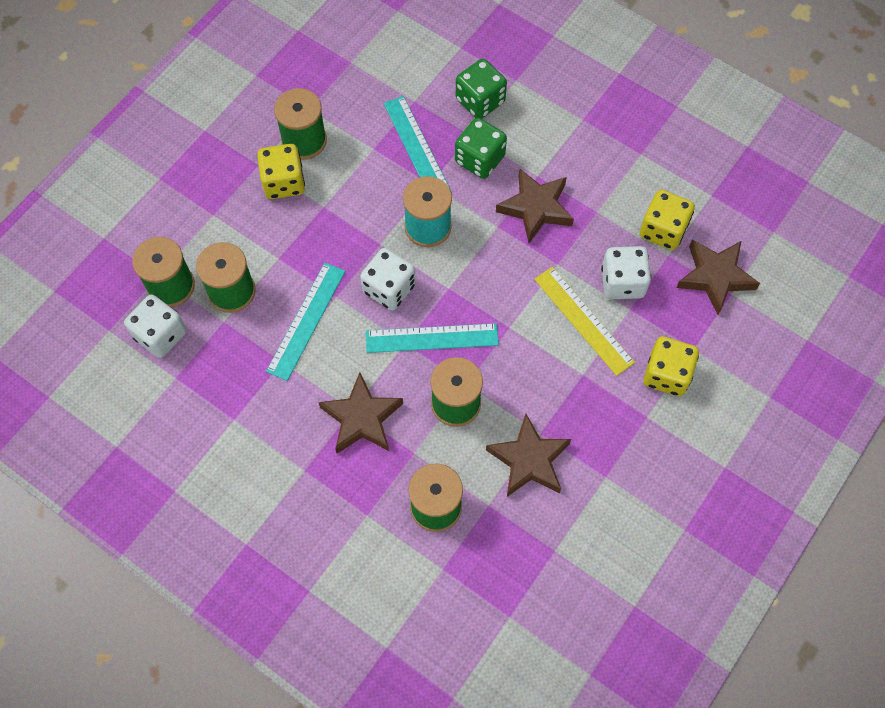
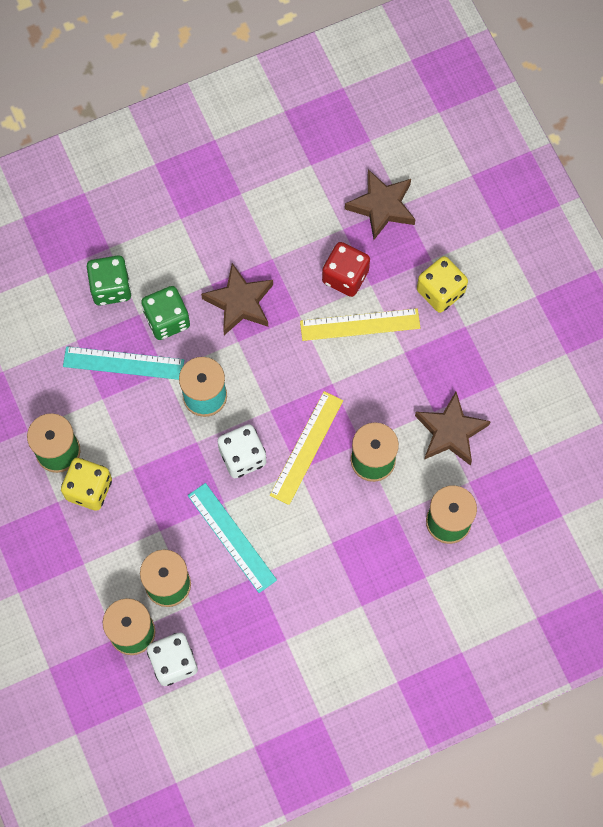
camera: 60 degrees left, 5 degrees up
(362, 418) = (343, 538): brown star -> none
(432, 338) = (306, 447): turquoise ruler -> yellow ruler
(622, 282) = (345, 276): white dice -> red dice
(663, 230) = (318, 219): yellow dice -> none

